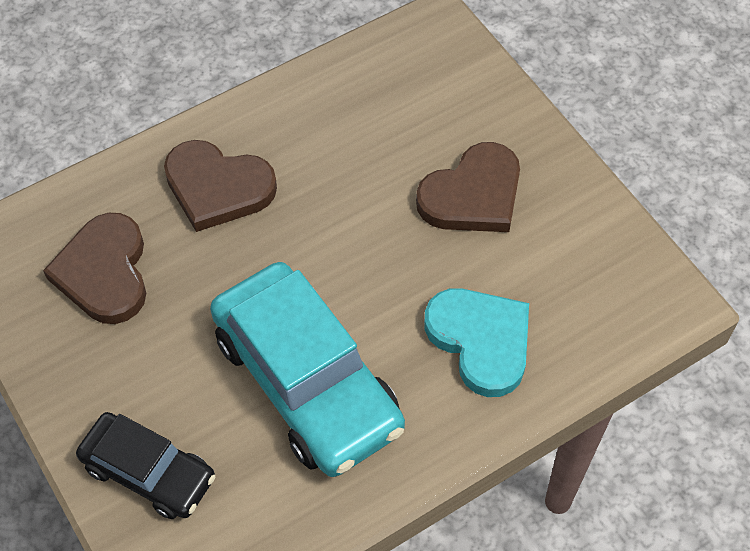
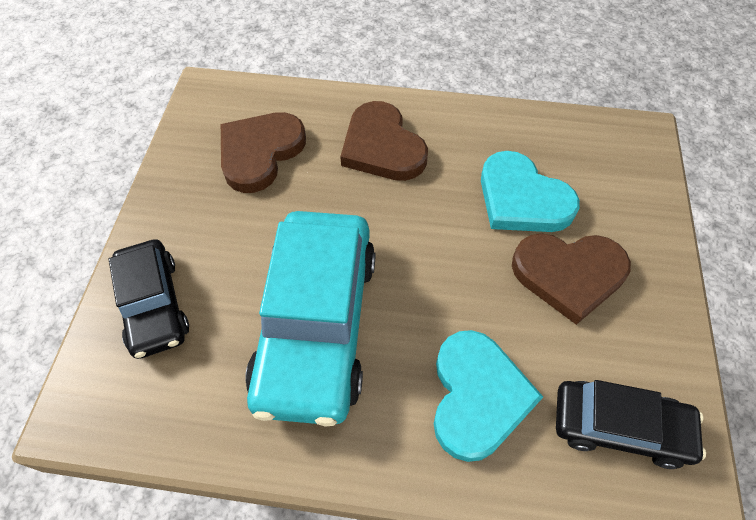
camera: 40 degrees right, 0 degrees up
(384, 154) = (522, 199): none -> turquoise heart
(595, 287) = (619, 427): none -> black car

